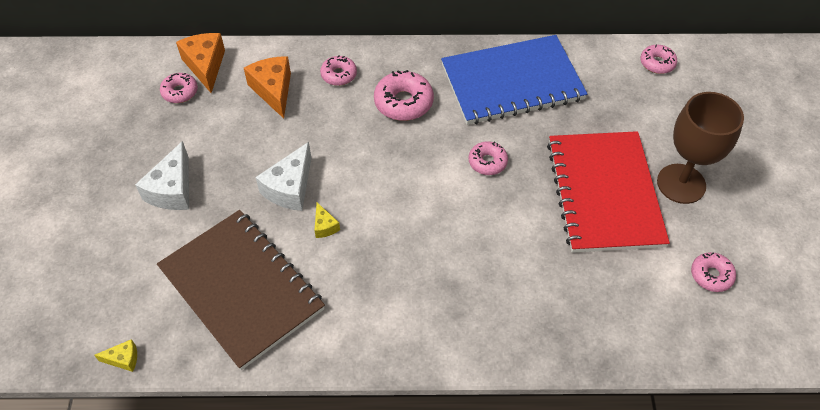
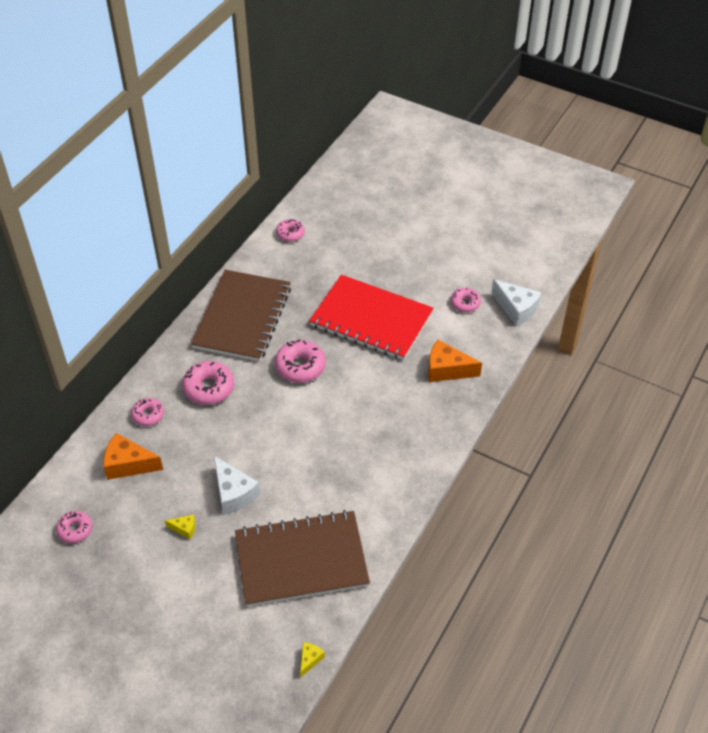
camera: 60 degrees left, 5 degrees down
(172, 190) = (175, 572): white cheese -> white cheese (516, 309)
(205, 66) = (61, 500): orange cheese -> orange cheese (447, 370)
(324, 226) = (284, 486): yellow cheese -> yellow cheese (184, 529)
(487, 162) = (300, 367): pink donut -> pink donut, size x1.60
(512, 82) = (242, 317): blue notebook -> brown notebook
(681, 184) = (392, 278): brown goblet -> none

